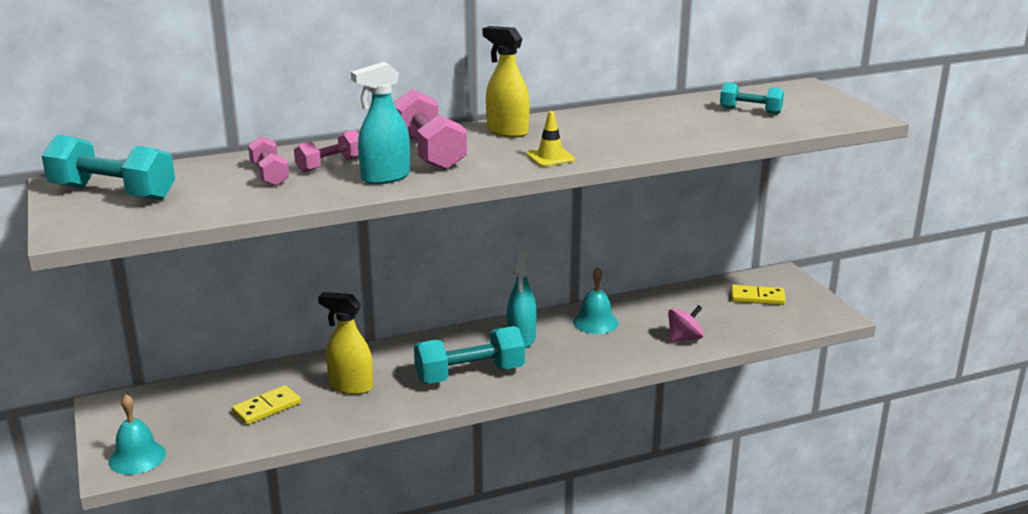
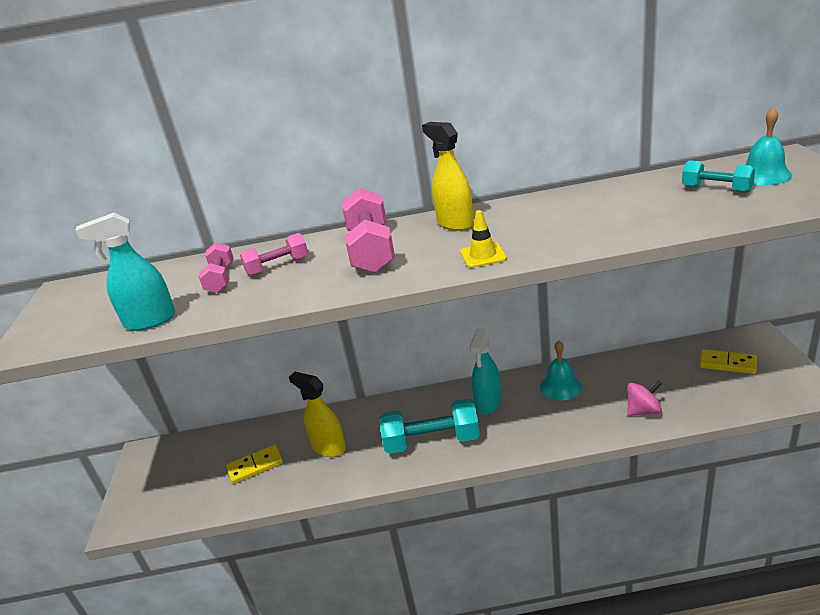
camera: 20 degrees right, 5 degrees up
(113, 193) = (88, 300): turquoise dumbbell -> none
(137, 457) = (141, 512): turquoise bell -> turquoise bell (763, 175)
(385, 177) = (316, 282): turquoise spray bottle -> turquoise spray bottle (150, 321)

